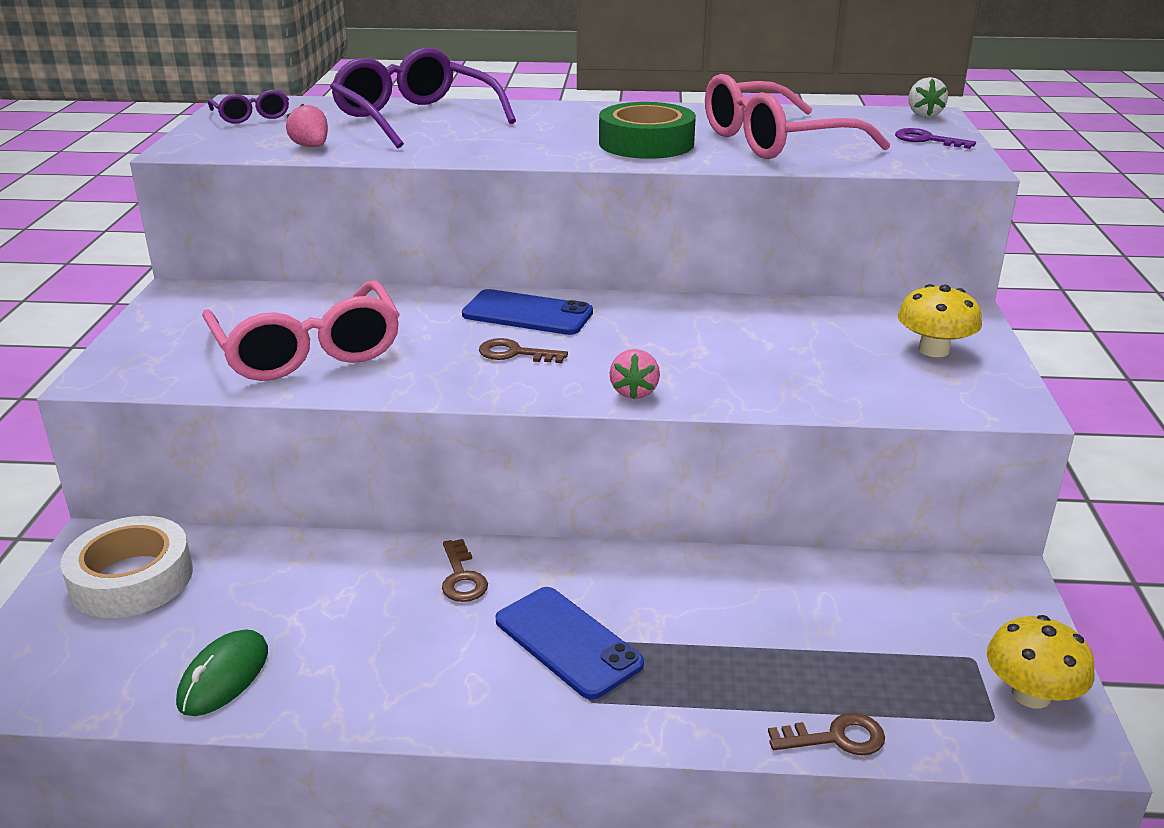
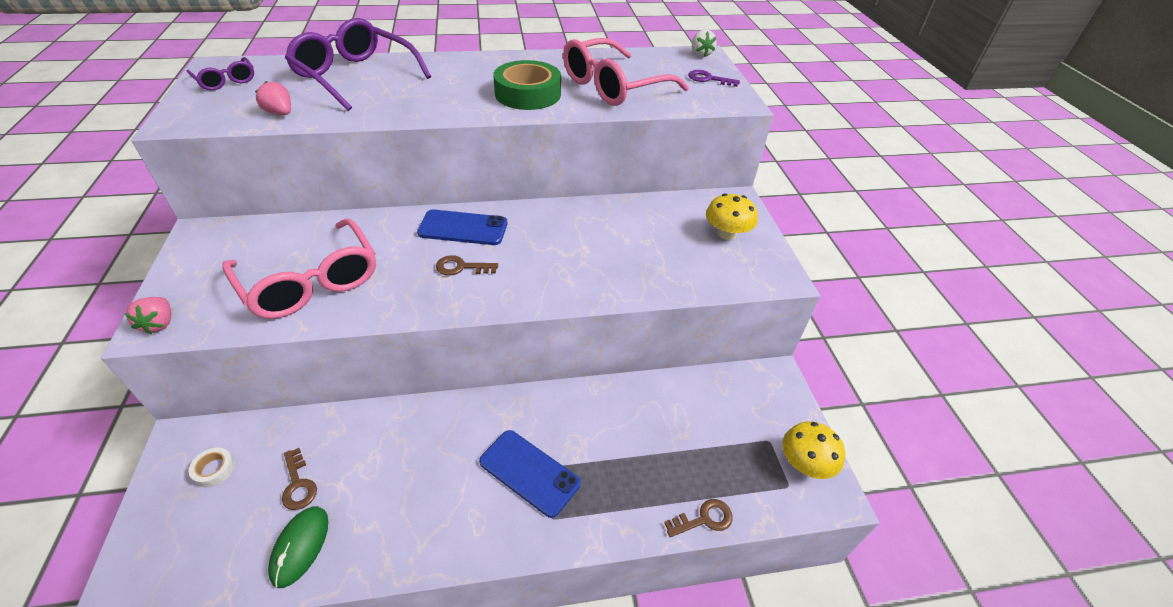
camera: 15 degrees left, 15 degrees up
(131, 579) = (214, 469): white tape -> white tape, size x0.45
(462, 577) = (450, 429): brown key -> brown key (298, 484)
(634, 392) = (549, 294): pink strawberry -> pink strawberry (159, 324)

